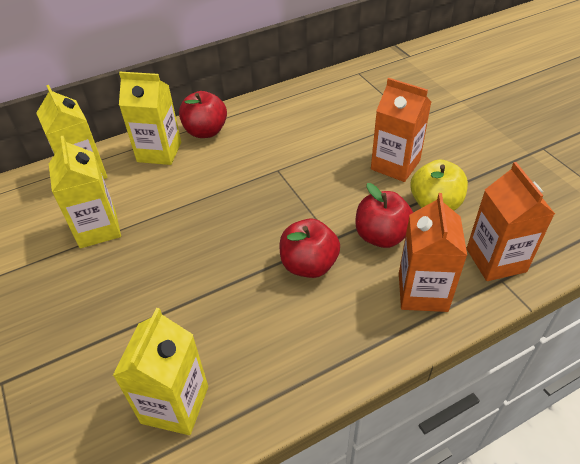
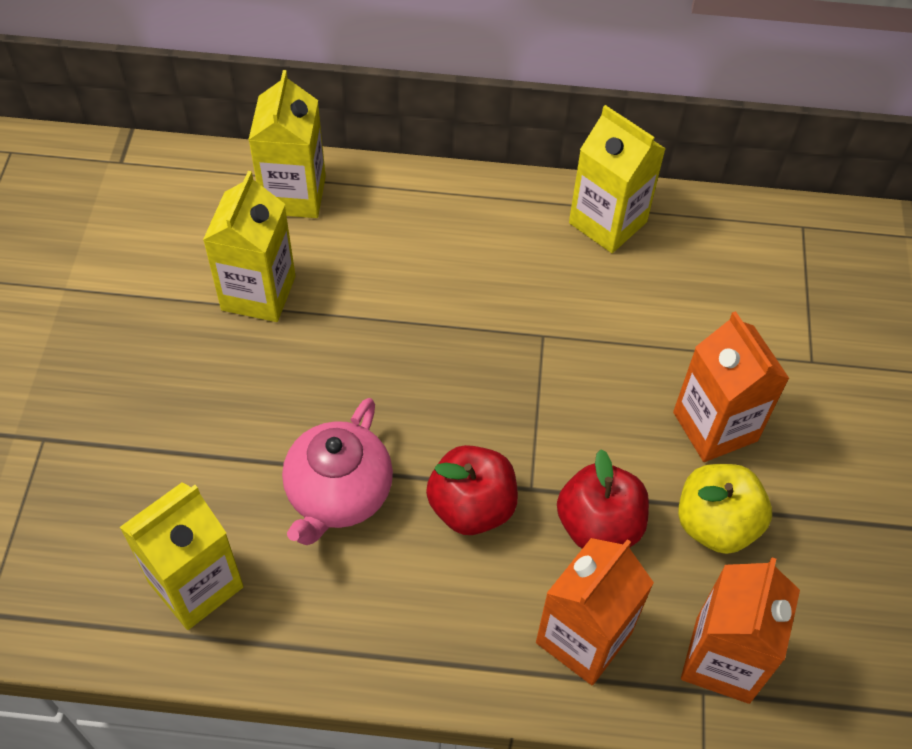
camera: 30 degrees right, 10 degrees up
(159, 152) = (408, 212): yellow carton -> yellow carton (607, 222)
(206, 131) = (493, 212): red apple -> none
(228, 302) = (338, 494): none -> pink teapot

